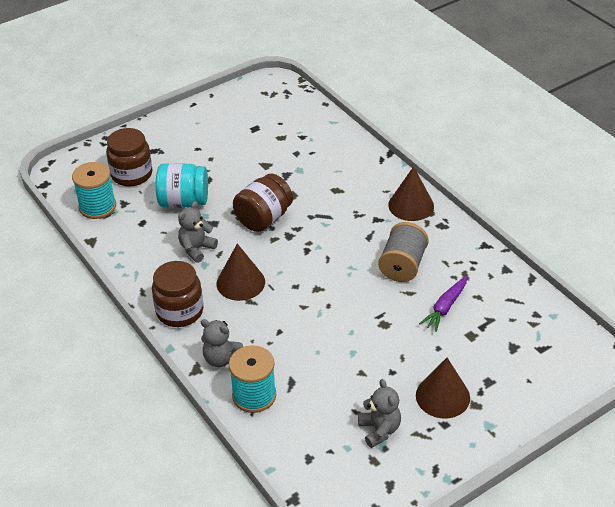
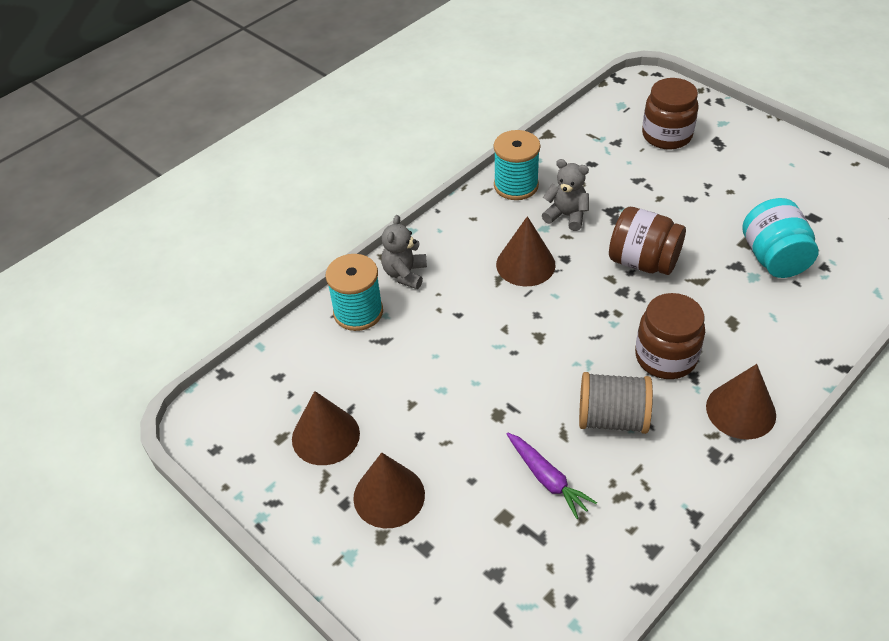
camera: 80 degrees right, 5 degrees up
(97, 207) = (601, 125): turquoise spool -> turquoise spool (516, 185)
(180, 311) = (465, 225): brown jar -> brown jar (665, 357)
(183, 202) = (641, 187): turquoise jar -> turquoise jar (773, 258)
(379, 430) = (325, 436): grey teddy bear -> brown cone
(445, 308) = (547, 479): purple carrot -> purple carrot turned 150 degrees counterclockwise

